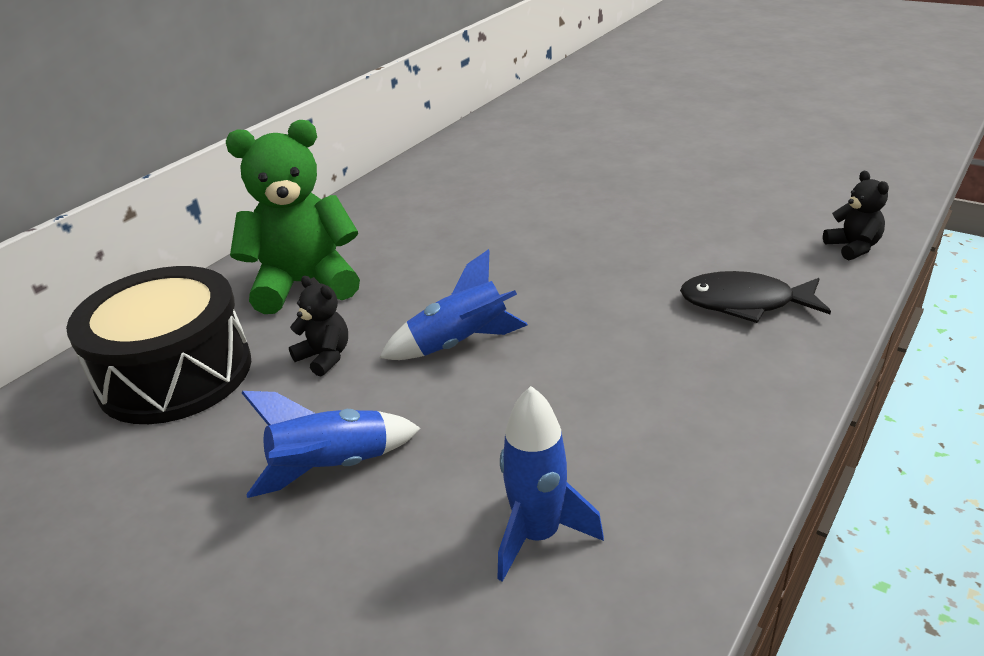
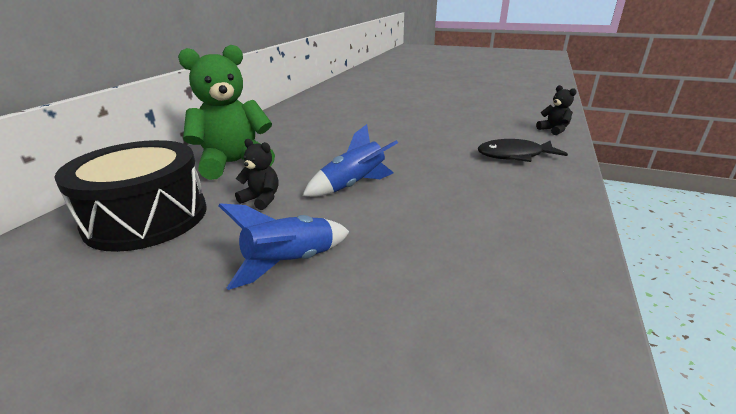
camera: 15 degrees left, 5 degrees down
(538, 535) = (465, 288): blue rocket -> none

